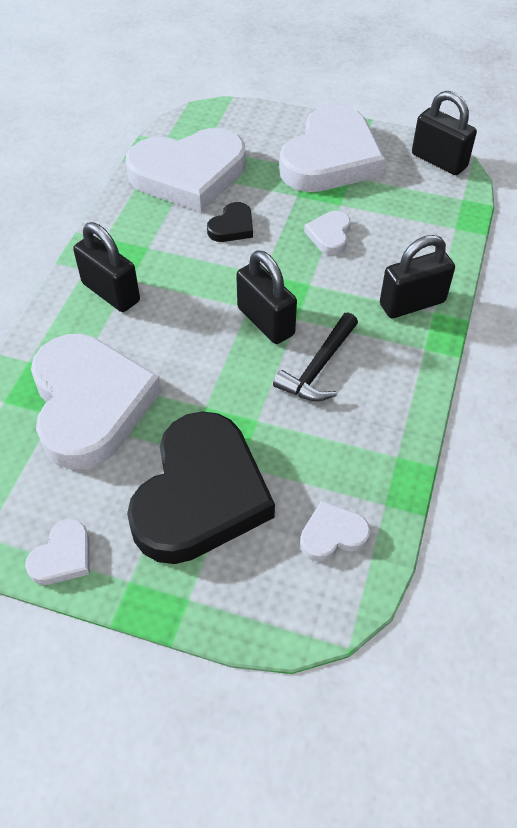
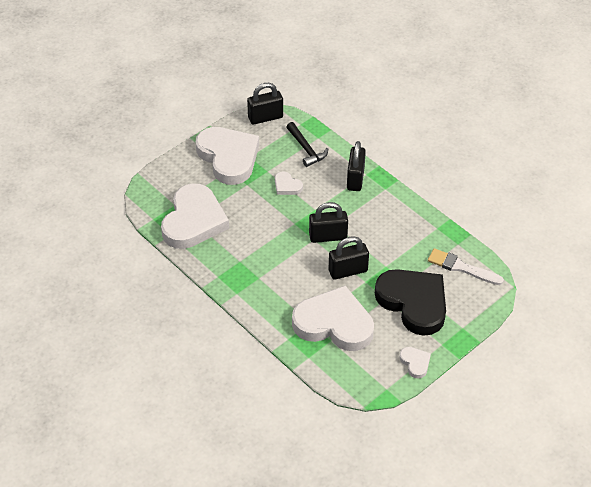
camera: 60 degrees left, 5 degrees down
(111, 292) = (263, 288): black padlock -> black padlock (348, 271)
(232, 226) = (251, 220): black heart -> none
(318, 368) = (370, 231): black hammer -> black hammer (306, 149)
(332, 534) = (461, 267): white heart -> white brush

